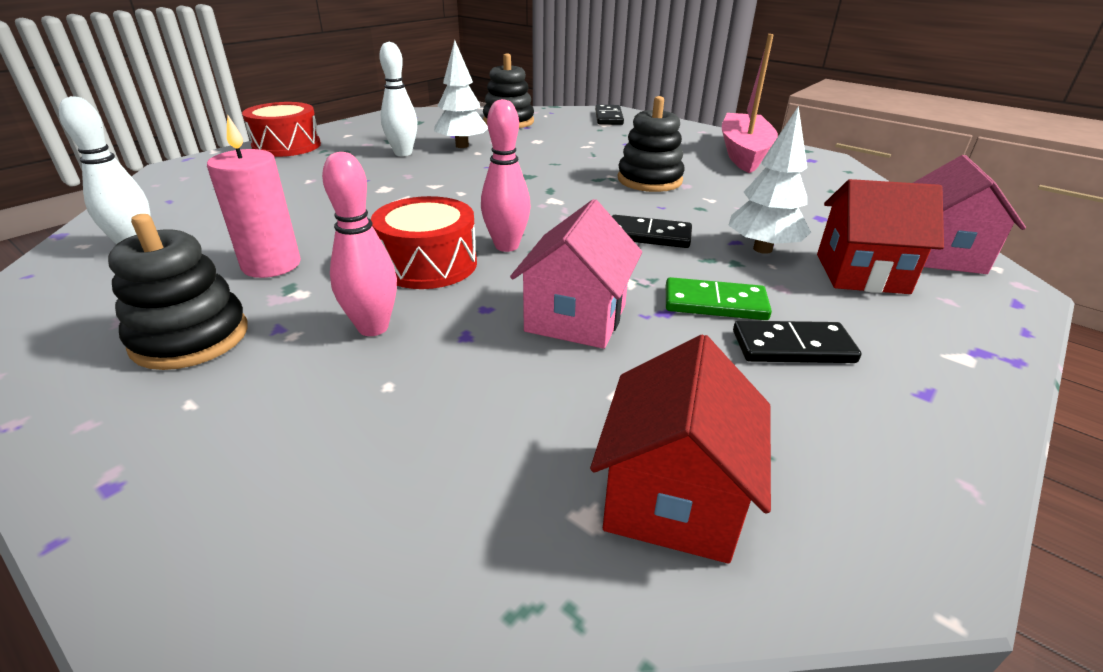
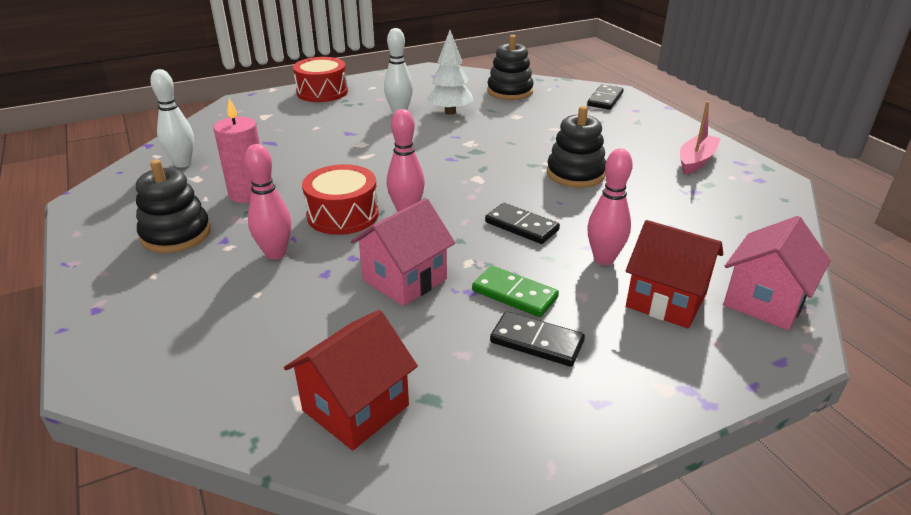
camera: 25 degrees right, 0 degrees up
(743, 153) = (696, 161): pink boat -> pink boat, size x0.61
(762, 249) = (604, 259): white tree -> pink bowling pin

